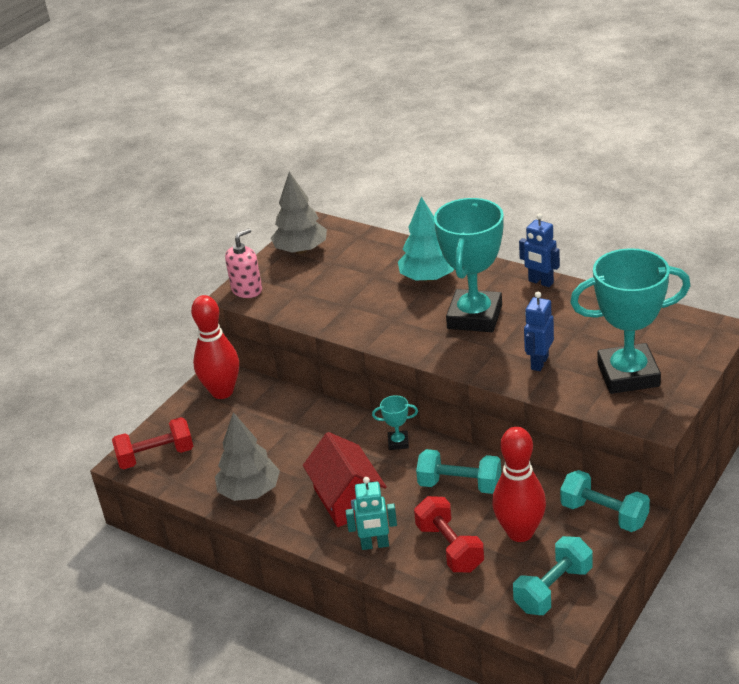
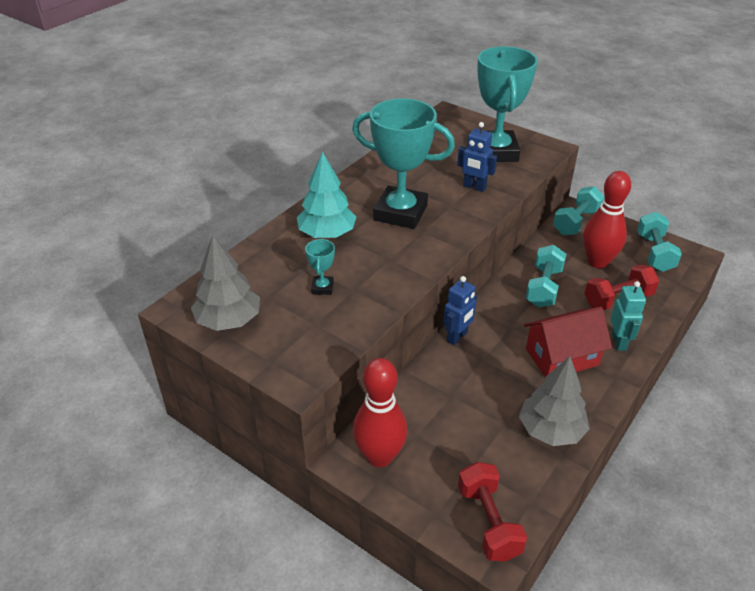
camera: 90 degrees left, 5 degrees up
(247, 290) = (293, 369): pink soap dispenser -> none
(398, 442) = (486, 320): turquoise trophy -> turquoise trophy (322, 288)
(540, 282) = (360, 175): blue robot -> blue robot (457, 337)
(553, 589) = (654, 253): turquoise dumbbell -> turquoise dumbbell turned 45 degrees clockwise

